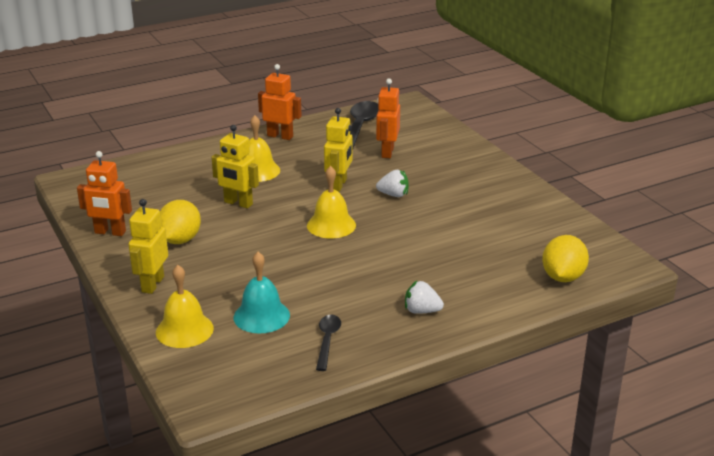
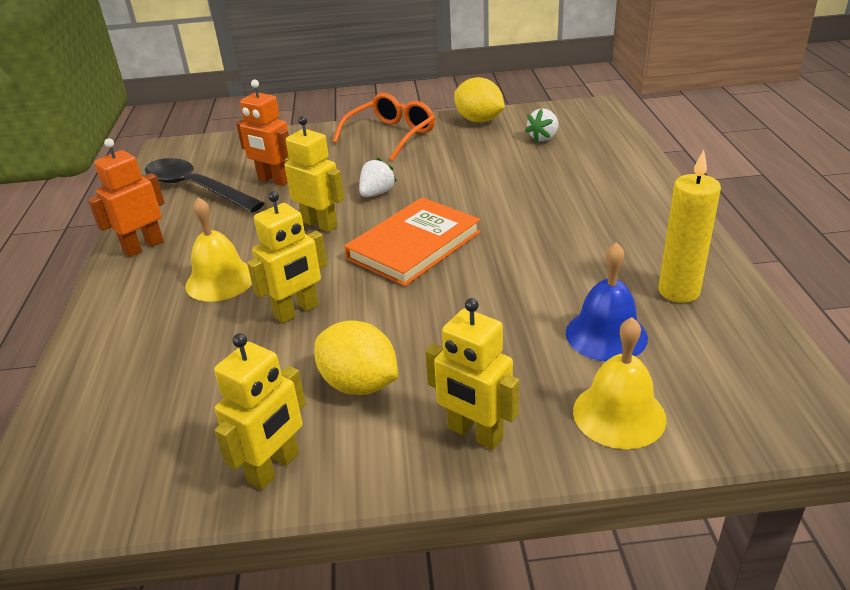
camera: 65 degrees left, 5 degrees up
(110, 232) = (274, 468): orange robot -> yellow robot
(261, 316) = (606, 335): turquoise bell -> blue bell
(327, 341) = (678, 291): black spoon -> yellow candle
(331, 225) = (414, 245): yellow bell -> orange book
(421, 311) = (634, 220): white strawberry -> white strawberry (543, 138)
(492, 178) = (391, 135): none -> orange glasses
(563, 277) = (601, 138): yellow lemon -> yellow lemon (479, 120)

